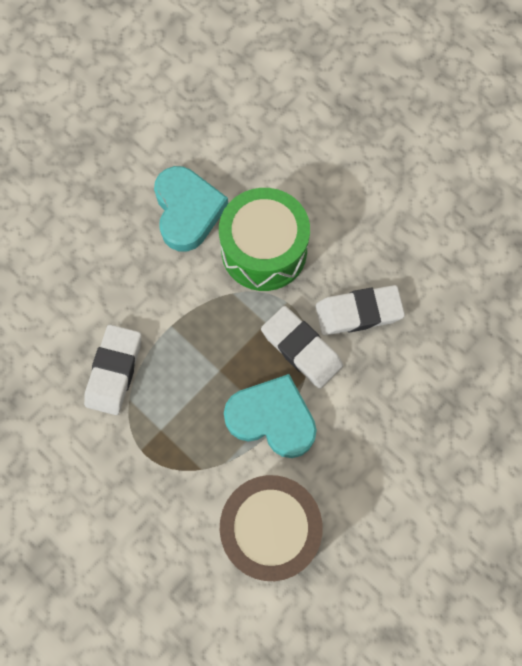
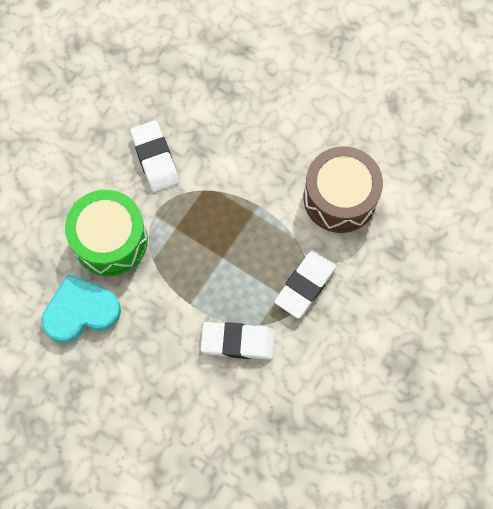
camera: 100 degrees left, 0 degrees up
(272, 418) = (254, 210): turquoise heart -> none
(301, 349) = (193, 197): white eraser -> white eraser (305, 285)

